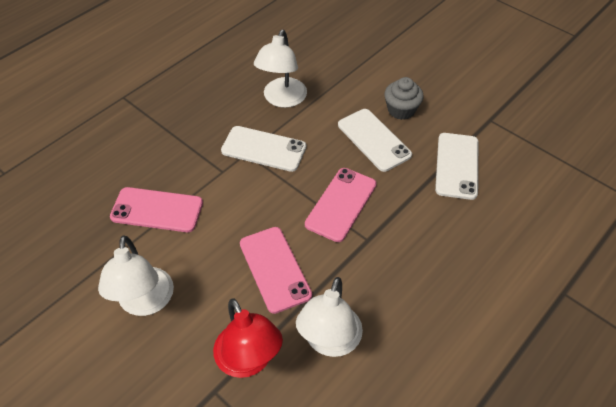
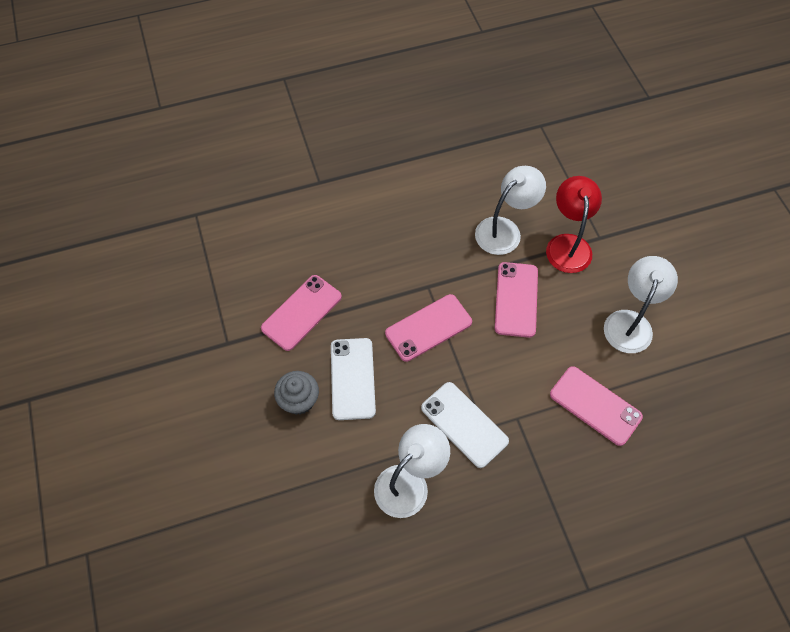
camera: 150 degrees left, 10 degrees up
(457, 166) = (301, 312): white phone -> pink phone

